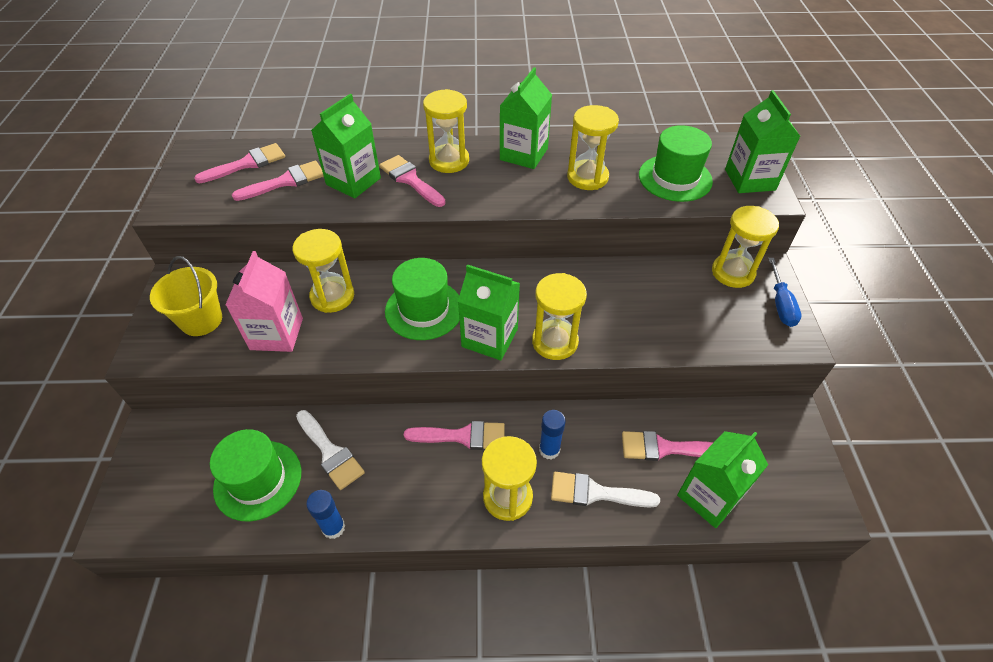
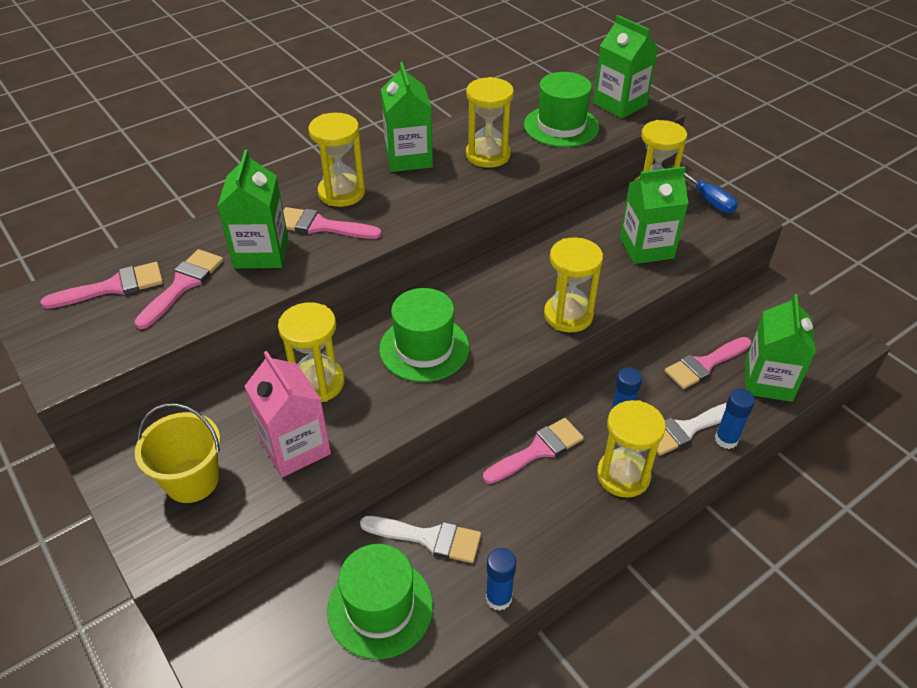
camera: 35 degrees left, 5 degrees down
(247, 164) = (113, 287): pink brush -> pink brush turned 45 degrees clockwise
(489, 338) = (510, 341): green carton -> green carton (646, 248)
(621, 523) = (726, 439): none -> blue glue stick

